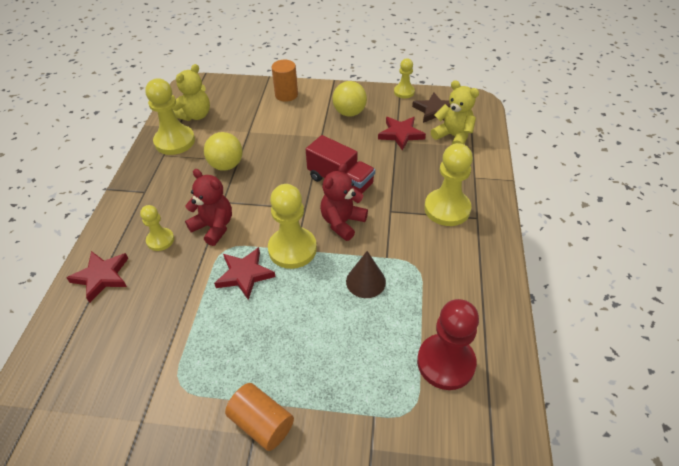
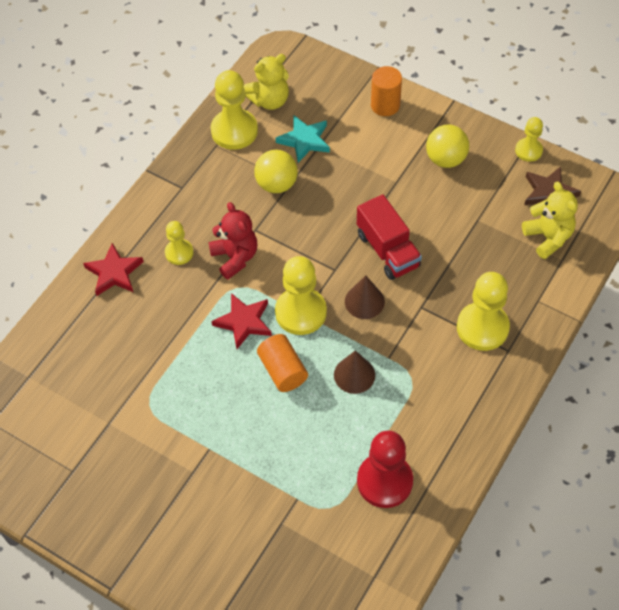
camera: 25 degrees right, 10 degrees up
(235, 131) = (304, 140): none -> turquoise star
(262, 423) = (203, 465): orange cylinder -> orange cylinder (282, 370)
(342, 222) = (364, 301): red teddy bear -> brown cone
(401, 134) = (488, 212): red star -> none

